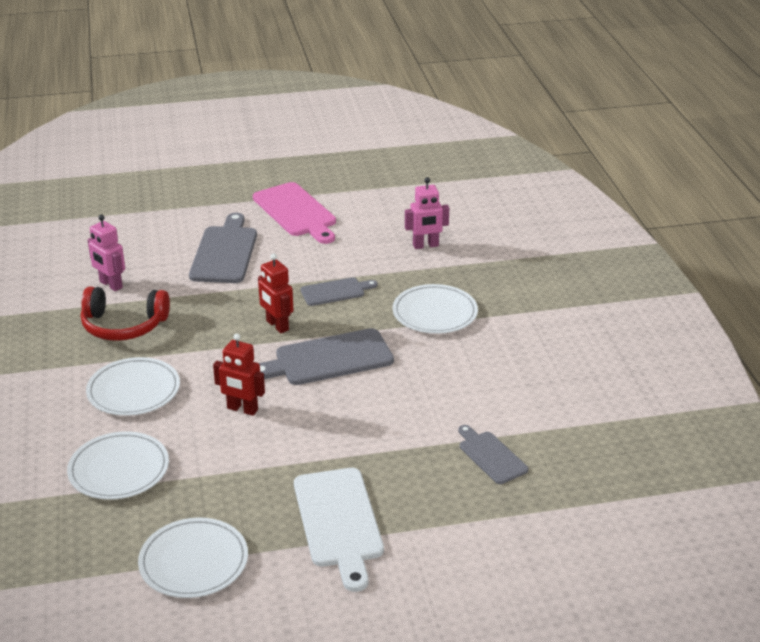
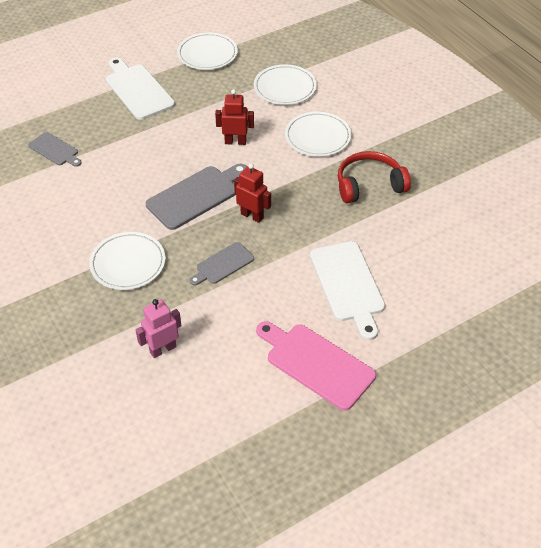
camera: 160 degrees right, 15 degrees up
(110, 285) = (414, 220): pink robot -> none
(224, 252) = (348, 285): grey cutting board -> white cutting board

